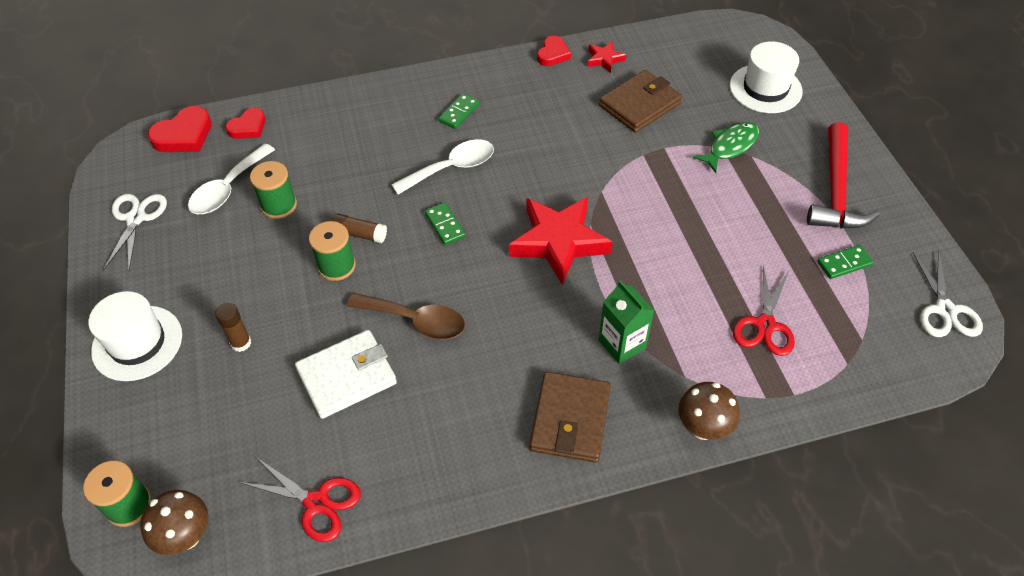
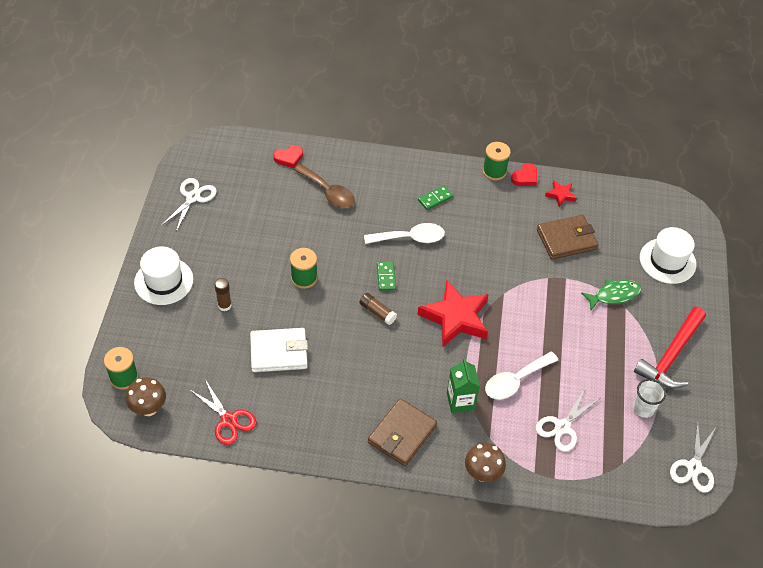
camera: 20 degrees right, 0 degrees up
(184, 135) = (245, 148): red heart -> none
(228, 188) = (258, 198): white spoon -> white spoon (515, 381)
(279, 205) = (285, 222): green spool -> green spool (494, 171)
(359, 234) = (328, 262): brown glue stick -> brown glue stick (377, 312)
(415, 321) = (337, 334): brown spoon -> brown spoon (328, 192)
(765, 325) = (562, 427): red scissors -> white scissors
(844, 264) = (643, 408): green domino -> white cup

